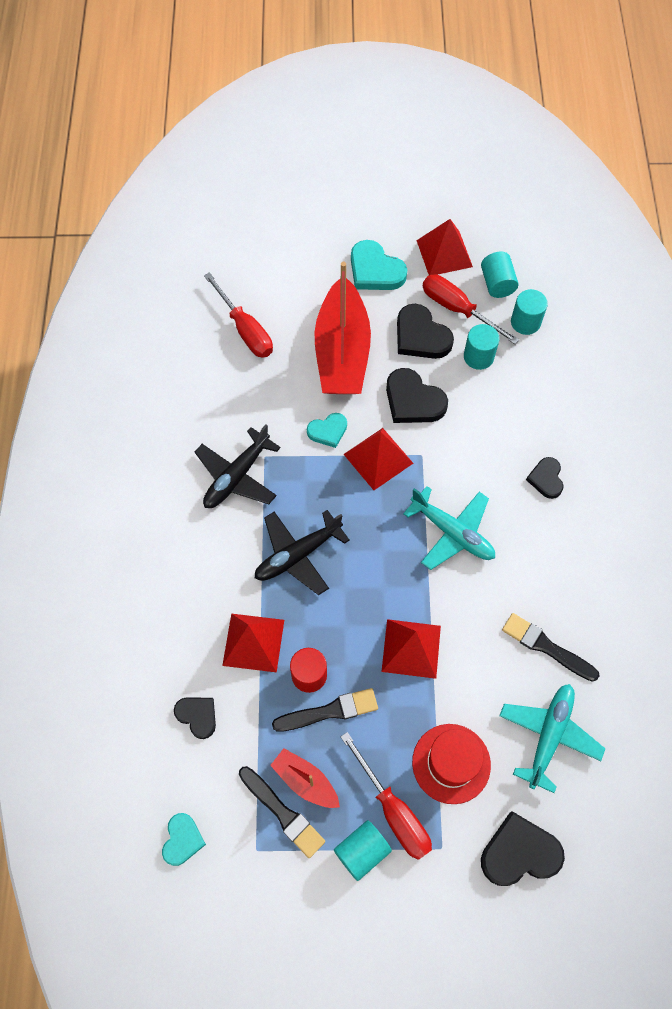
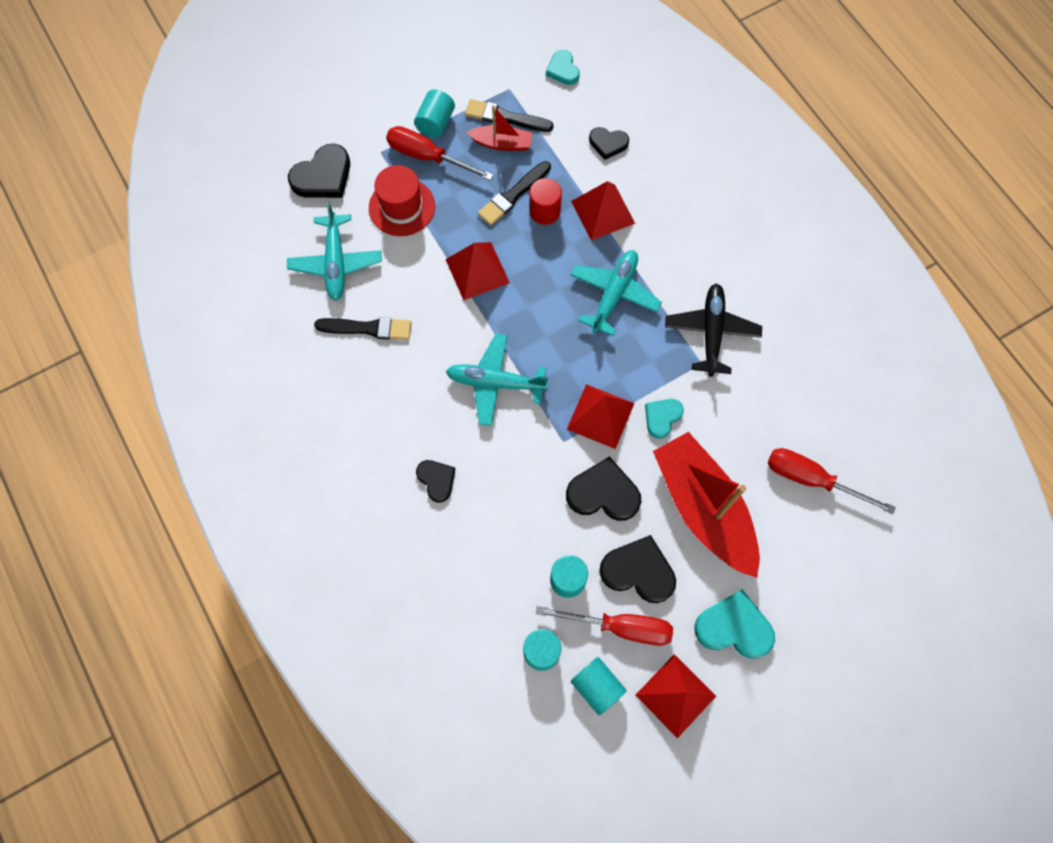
camera: 150 degrees right, 5 degrees up
(297, 555) = (614, 294): black plane -> turquoise plane

